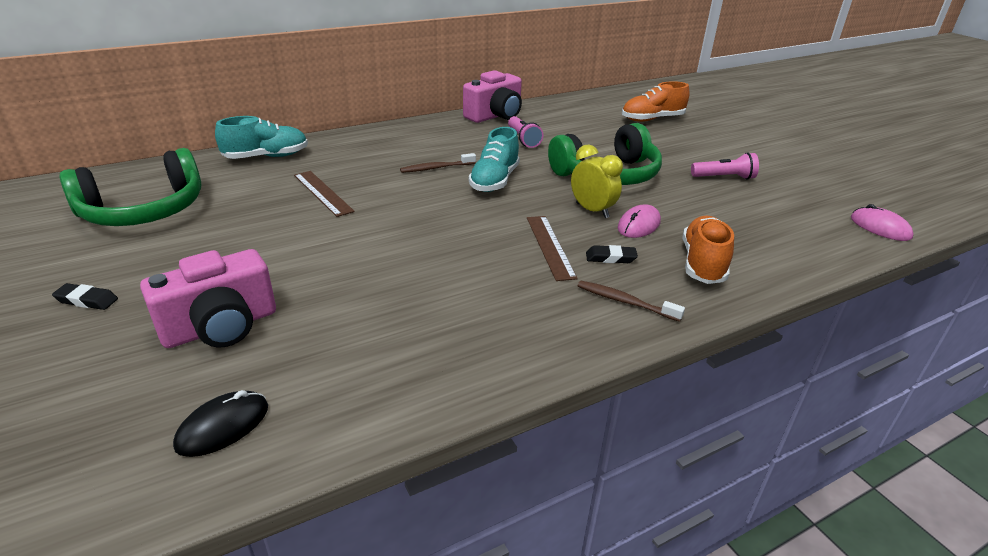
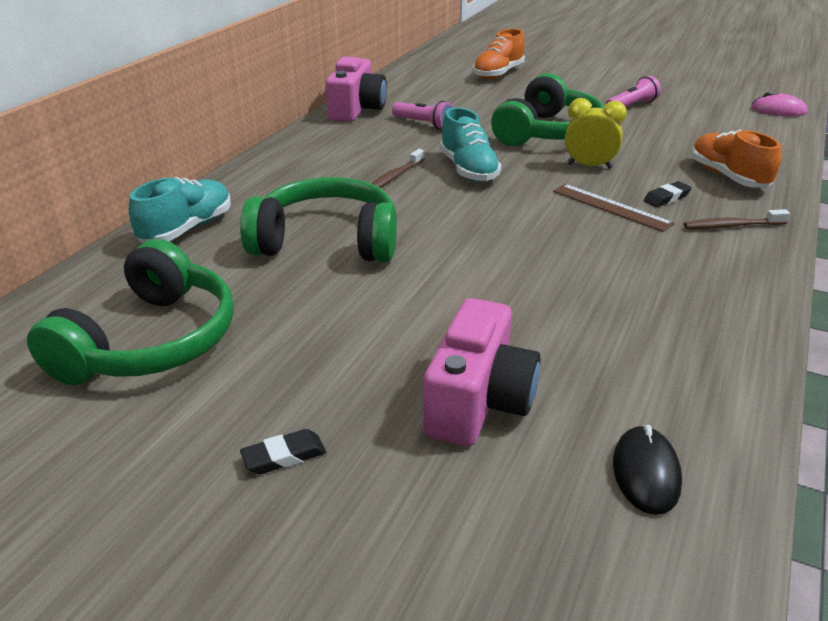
camera: 35 degrees left, 0 degrees up
(322, 193) = (327, 241): brown ruler -> green headphones
(639, 225) = (640, 165): pink mouse -> none

